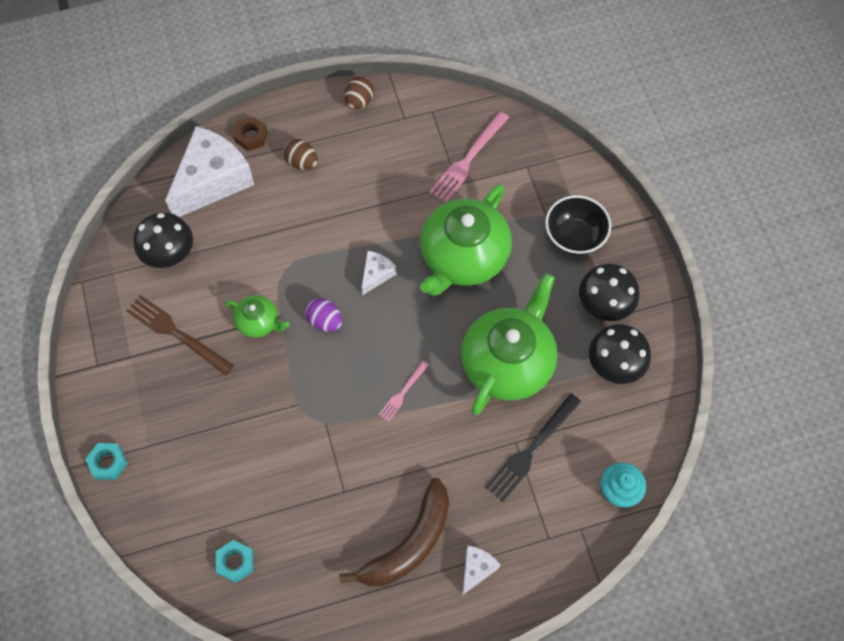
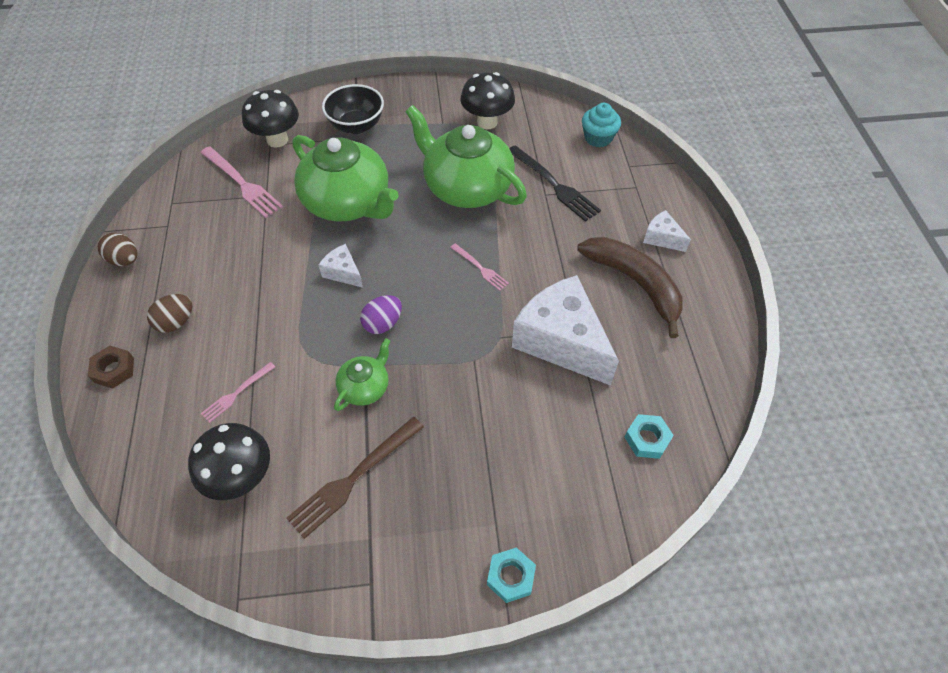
camera: 80 degrees left, 10 degrees down
(212, 181) = (156, 418): white cheese -> white cheese (561, 341)
(240, 228) = (236, 394): none -> pink fork
(604, 306) = (429, 119): black mushroom -> black mushroom (277, 140)

